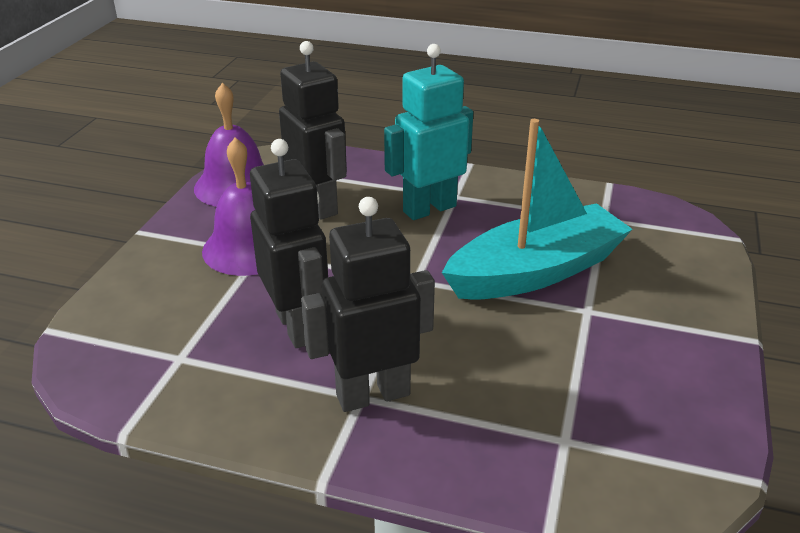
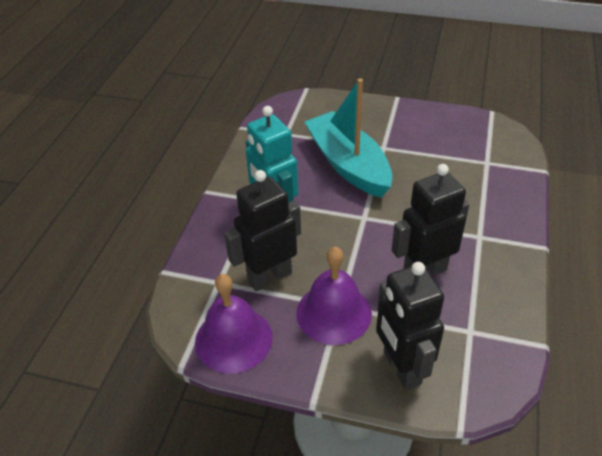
camera: 90 degrees left, 10 degrees up
(373, 394) = (477, 231): black robot -> black robot (401, 368)

